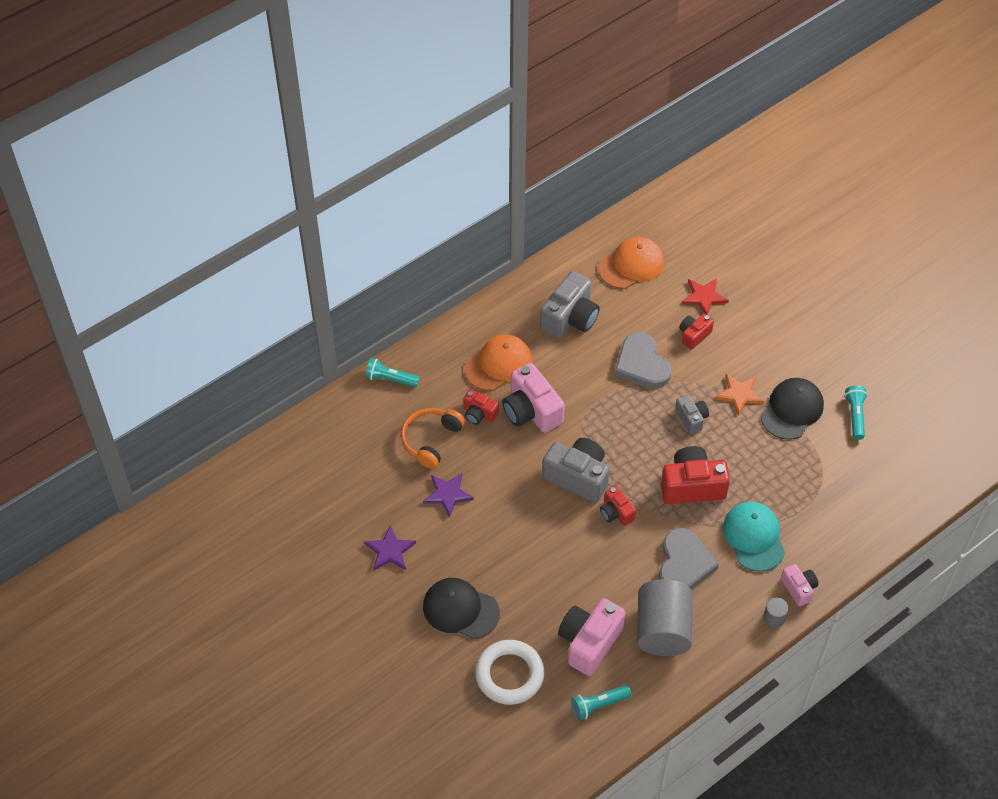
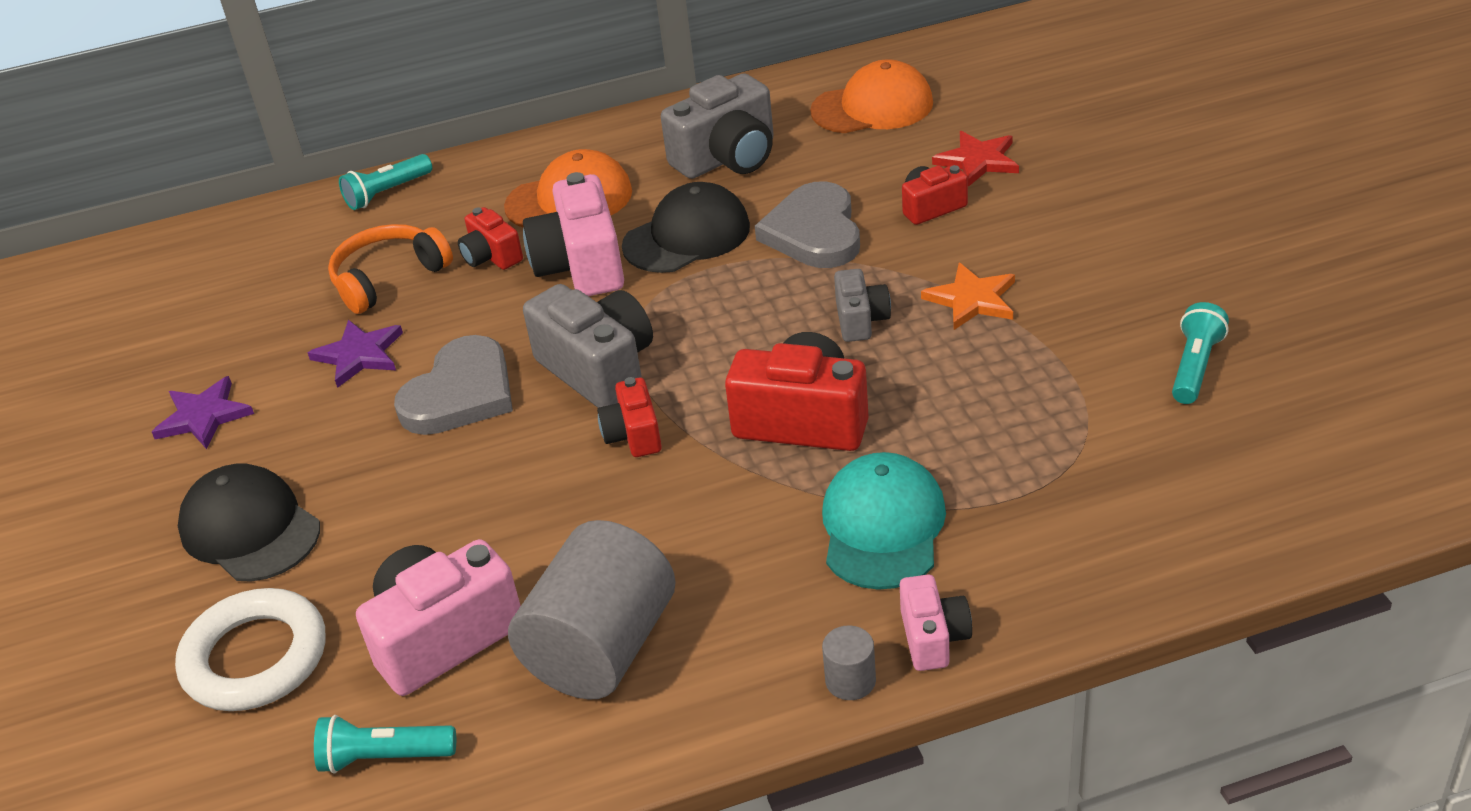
camera: 25 degrees right, 15 degrees down
(390, 379) = (387, 193): turquoise flashlight -> turquoise flashlight turned 75 degrees counterclockwise
(684, 563) = (714, 542): grey heart -> grey heart (461, 393)
(792, 410) = (1065, 338): black cap -> black cap (687, 236)

